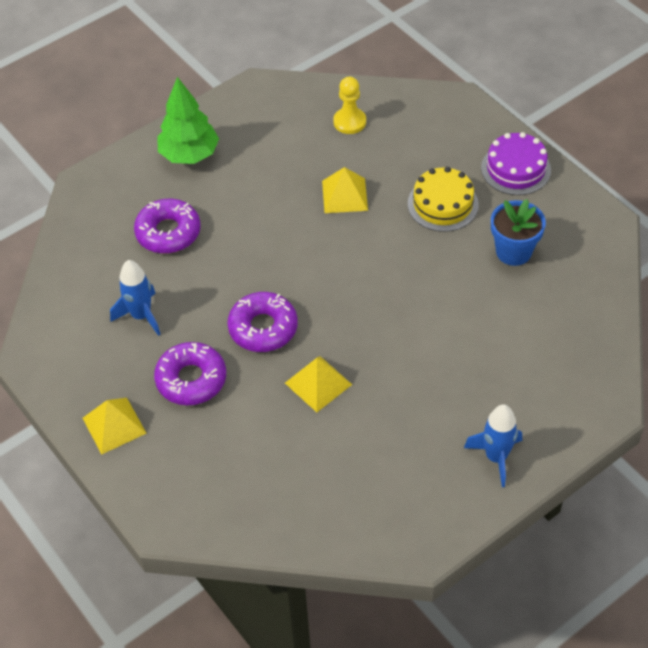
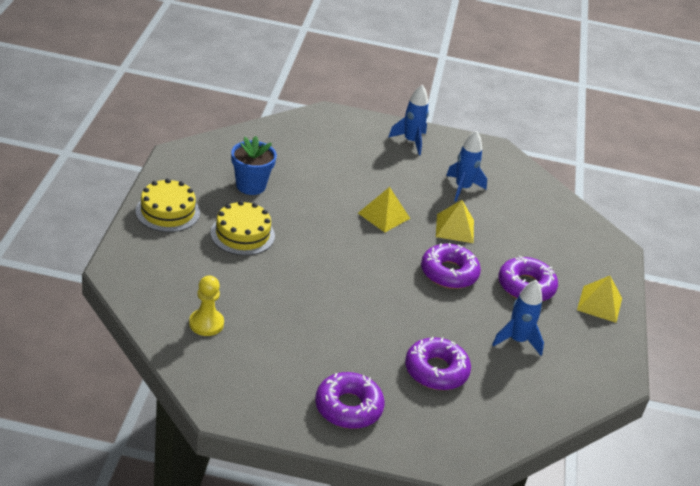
camera: 140 degrees left, 15 degrees down
(189, 155) = (348, 407): green tree -> purple donut
(344, 195) = (289, 289): yellow pyramid -> yellow pyramid (384, 215)
(374, 444) = (462, 188): none -> blue rocket
(516, 169) = (167, 212): purple cake -> yellow cake

